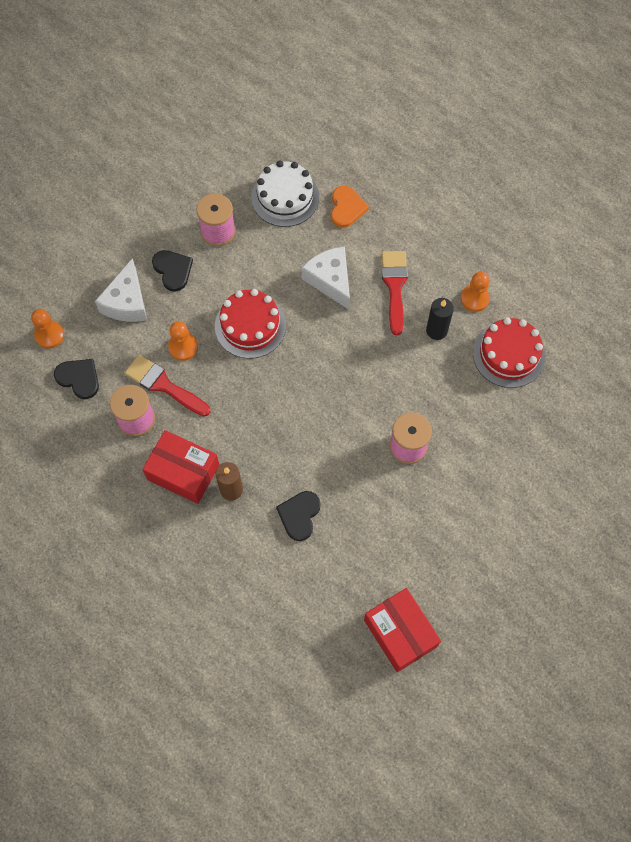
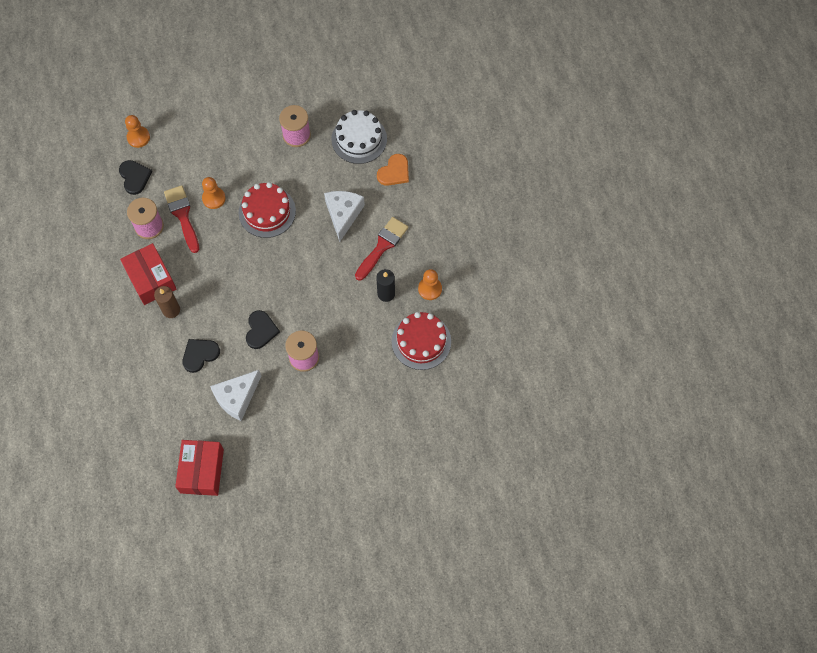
camera: 35 degrees right, 0 degrees up
(127, 302) = (202, 146): white cheese -> white cheese (237, 397)
(173, 270) = (247, 143): black heart -> black heart (261, 330)

